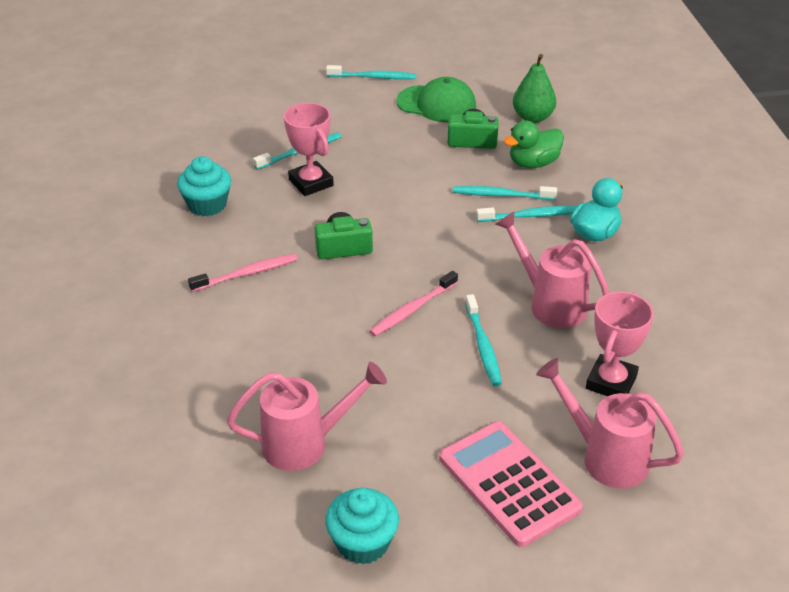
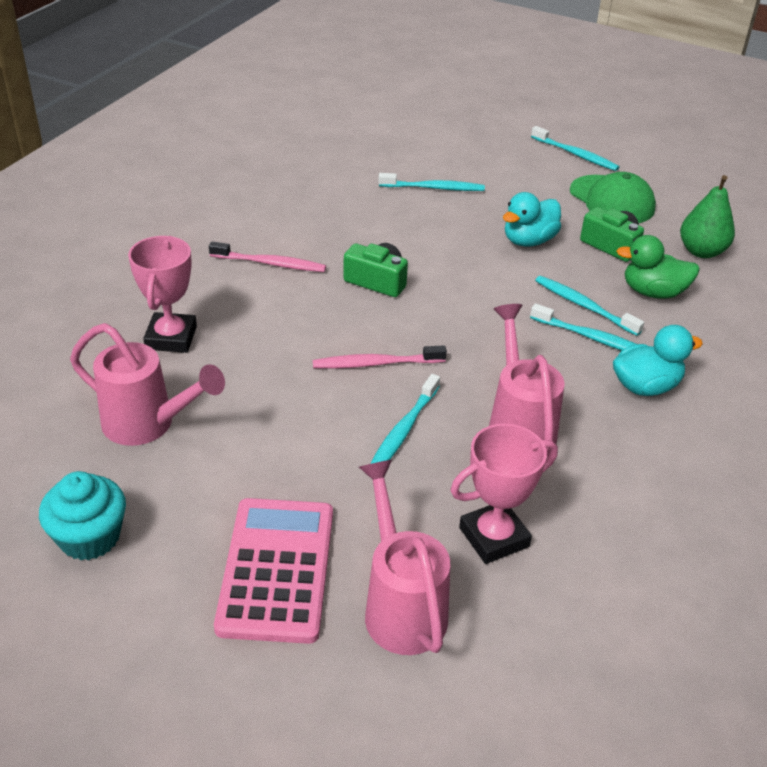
camera: 35 degrees right, 0 degrees up
(207, 205) = (305, 196): turquoise cupcake -> none
(311, 183) = (413, 216): pink trophy -> pink trophy (171, 338)
(414, 163) = (528, 241): none -> turquoise duck

